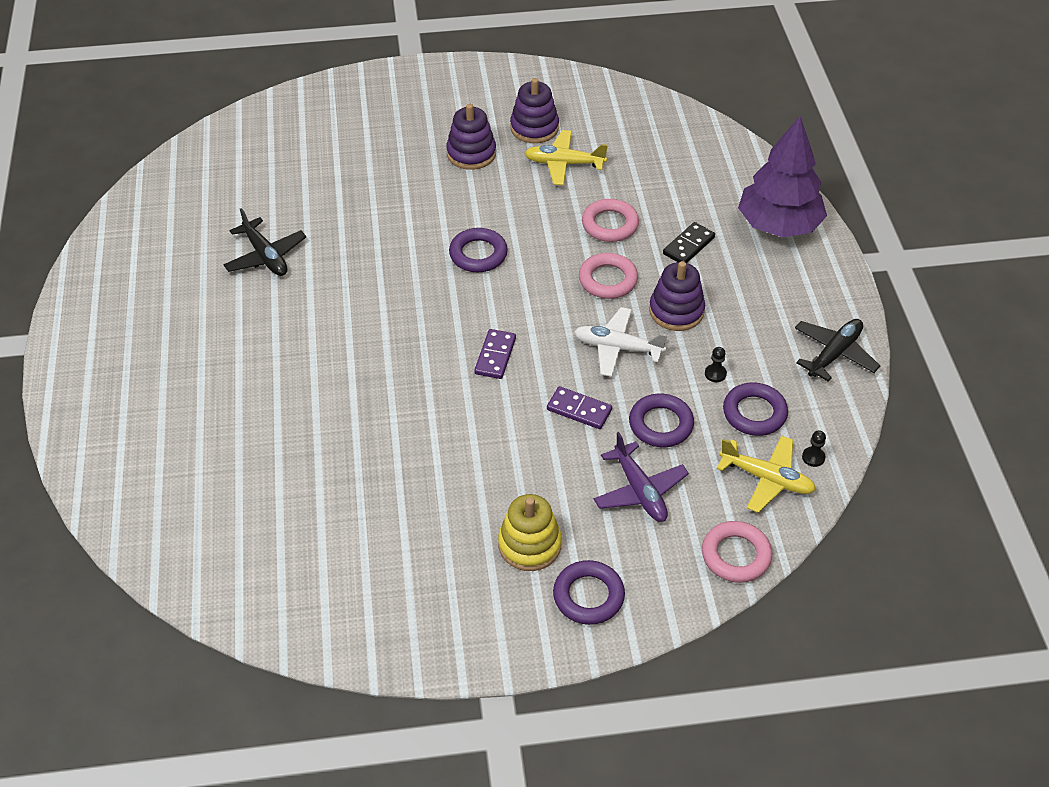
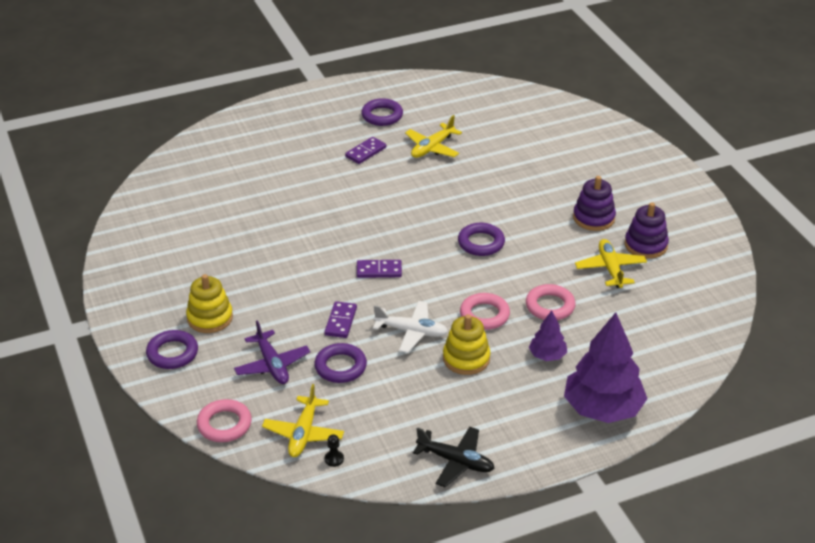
camera: 75 degrees right, 10 degrees down
(240, 322) = (365, 152): none -> purple domino
(266, 256) = (432, 148): black plane -> yellow plane
(617, 348) = (411, 331): white plane -> white plane turned 105 degrees clockwise
(640, 491) = (272, 365): purple plane -> purple plane turned 75 degrees counterclockwise
(676, 311) = (466, 358): purple stacking toy -> yellow stacking toy
(688, 246) = (547, 355): black domino -> purple tree
(715, 374) = (405, 390): black pawn -> none
(754, 413) = (370, 418): purple ring -> purple ring (382, 116)

